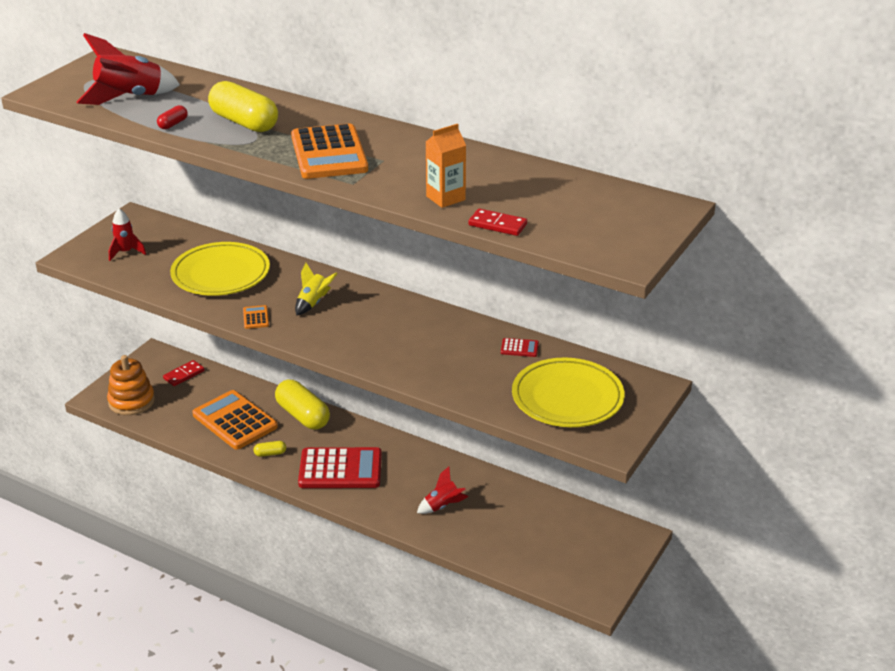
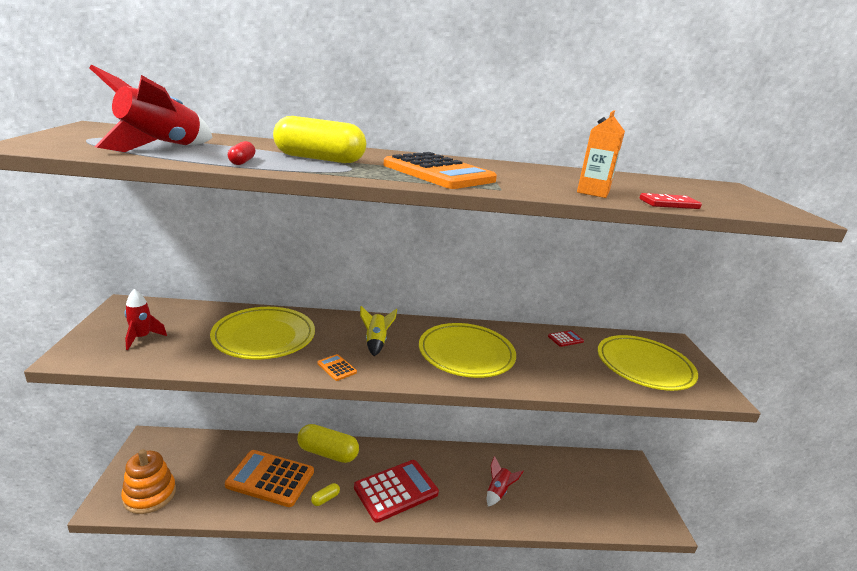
camera: 35 degrees left, 10 degrees down
(184, 375) = (191, 450): red domino -> none
(388, 335) = (466, 354): none -> yellow plate

